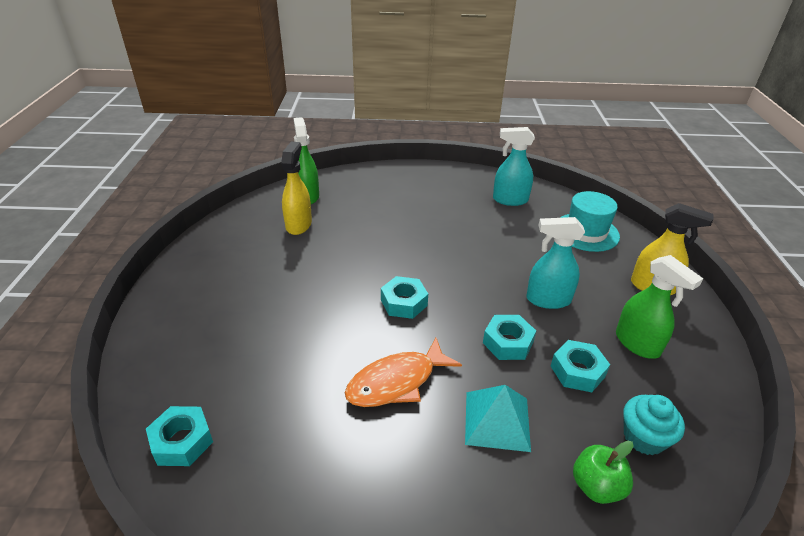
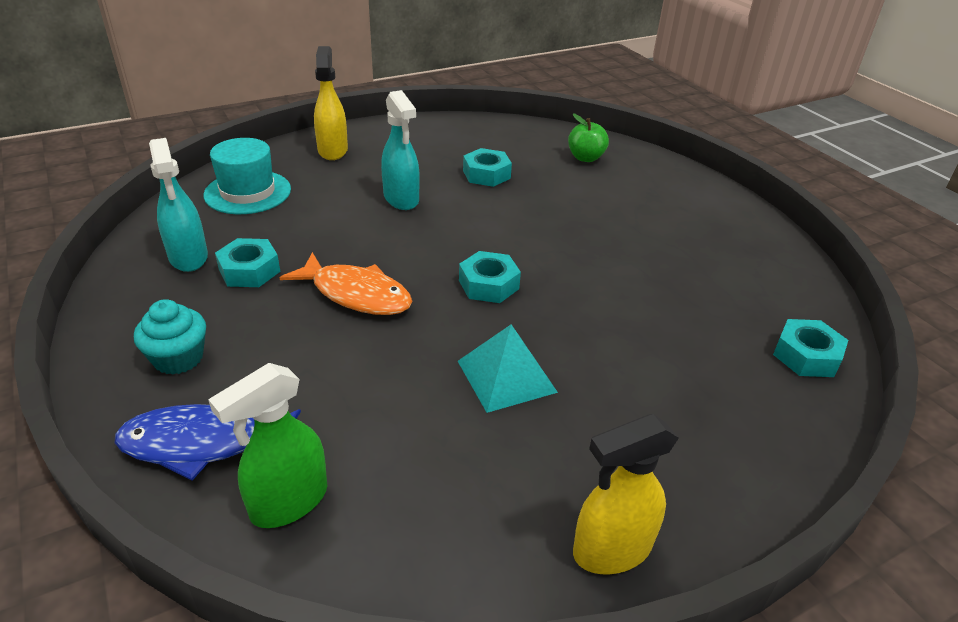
camera: 120 degrees left, 0 degrees up
(299, 225) = (397, 461): yellow spray bottle -> yellow spray bottle (611, 550)
(358, 184) = (202, 444): none -> blue fish
(396, 382) = (598, 256): orange fish -> orange fish (356, 294)
(497, 420) = (578, 200): turquoise pyramid -> turquoise pyramid (506, 376)
(508, 343) = (486, 210): turquoise nut -> turquoise nut (249, 270)
(637, 344) = (425, 153): green spray bottle -> none
(644, 437) = (525, 145): turquoise cupcake -> turquoise cupcake (178, 358)

